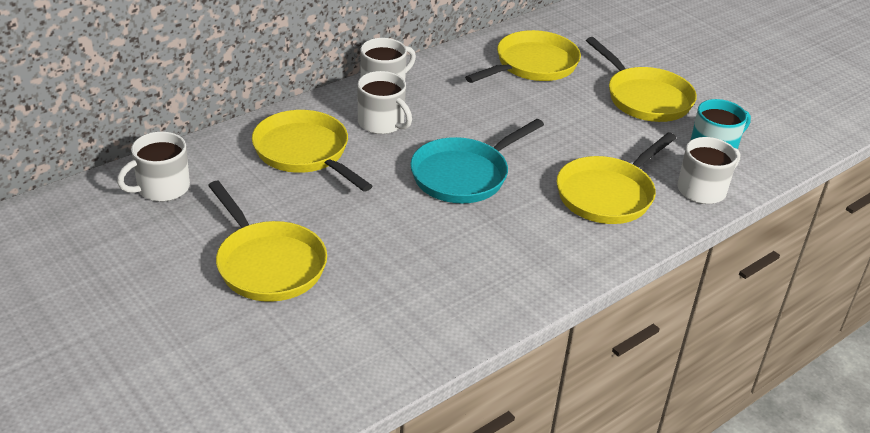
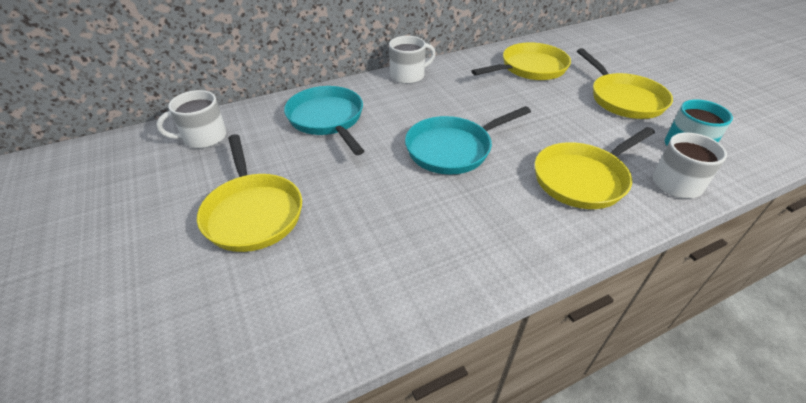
camera: 15 degrees right, 5 degrees up
(305, 153) = (327, 119): yellow pan -> turquoise pan
(382, 123) = (397, 102): white mug -> none

